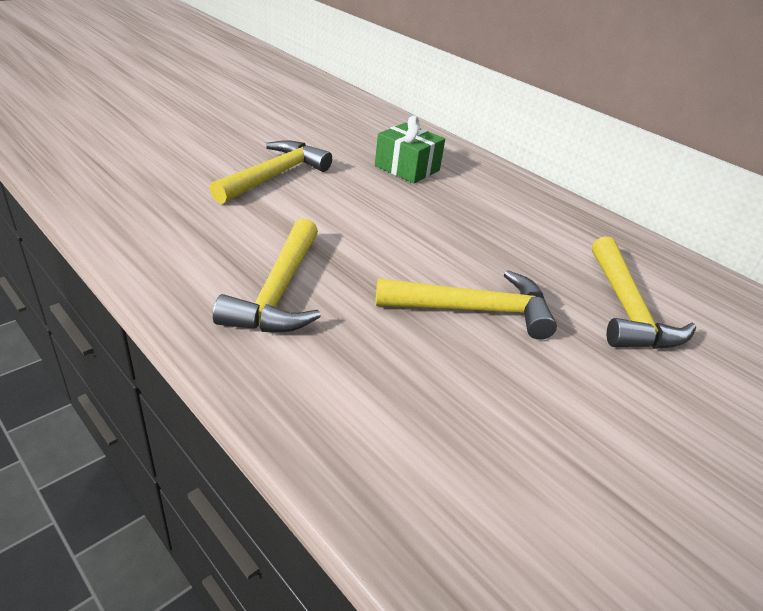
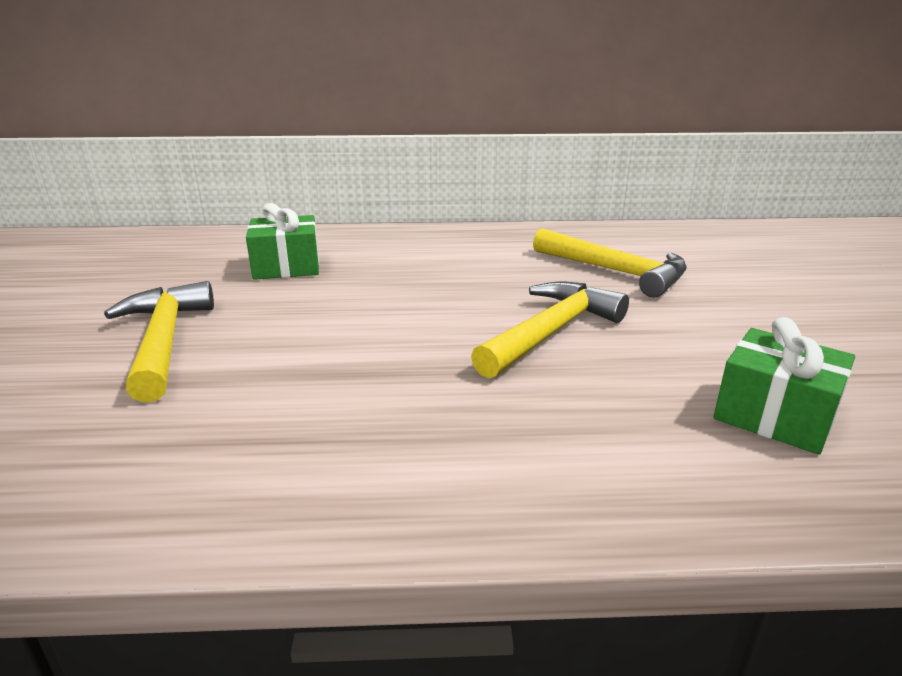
camera: 45 degrees left, 10 degrees down
(278, 291) = (393, 430): yellow hammer -> none
(497, 470) = (774, 415): none -> green gift

